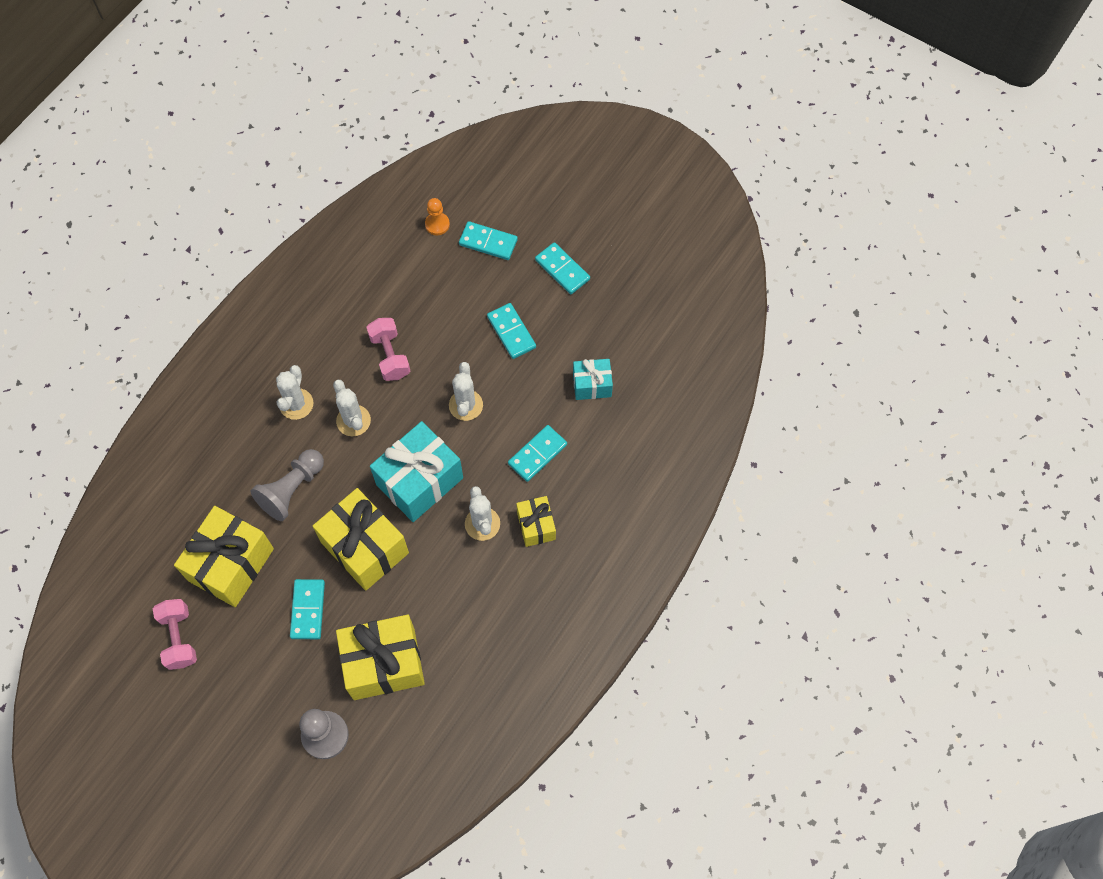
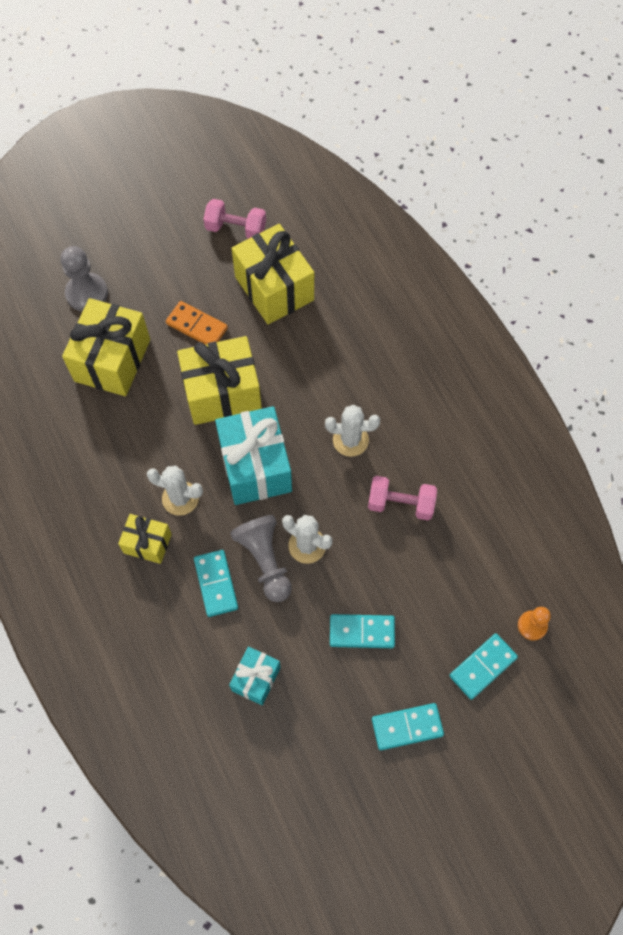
camera: 120 degrees right, 0 degrees up
(292, 489) = (313, 361): grey pawn -> grey pawn (265, 561)
(296, 404) = (396, 401): white cactus -> none
(307, 610) = (197, 326): turquoise domino -> orange domino

